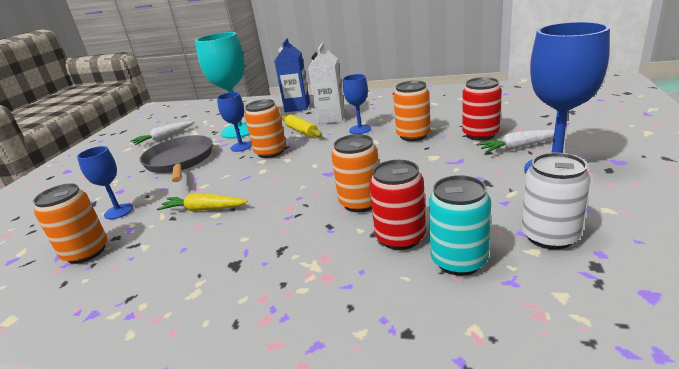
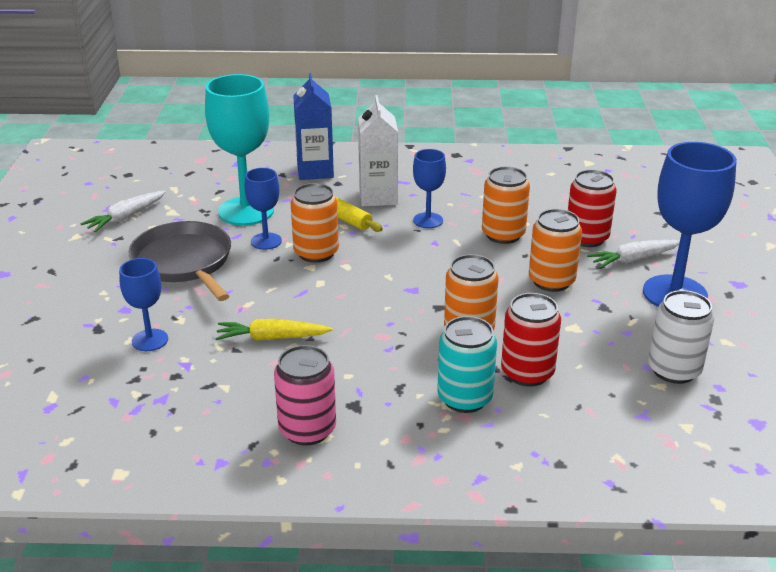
camera: 15 degrees left, 5 degrees up
(86, 252) = (150, 395): orange can -> orange can (551, 281)
(182, 285) = (307, 429): none -> pink can
(459, 260) = (592, 396): turquoise can -> turquoise can (464, 398)

